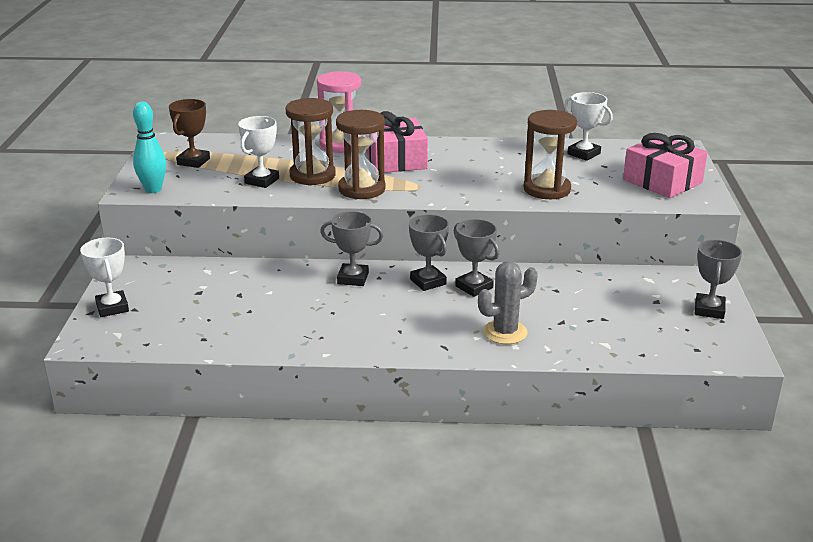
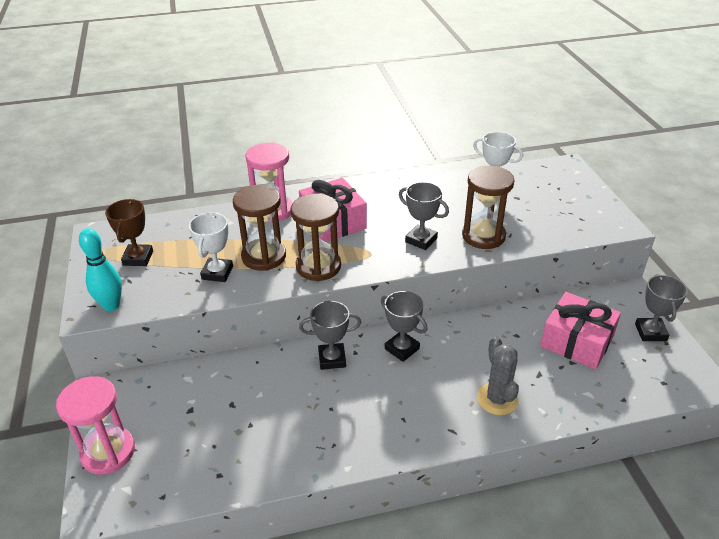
camera: 15 degrees left, 10 degrees up
(112, 307) = (108, 452): white trophy -> pink hourglass
(474, 287) = (445, 347): grey trophy -> grey trophy (421, 240)
(505, 332) = (497, 399): grey cactus -> grey cactus turned 60 degrees counterclockwise
(662, 181) = (573, 208): pink gift -> pink gift (577, 341)

